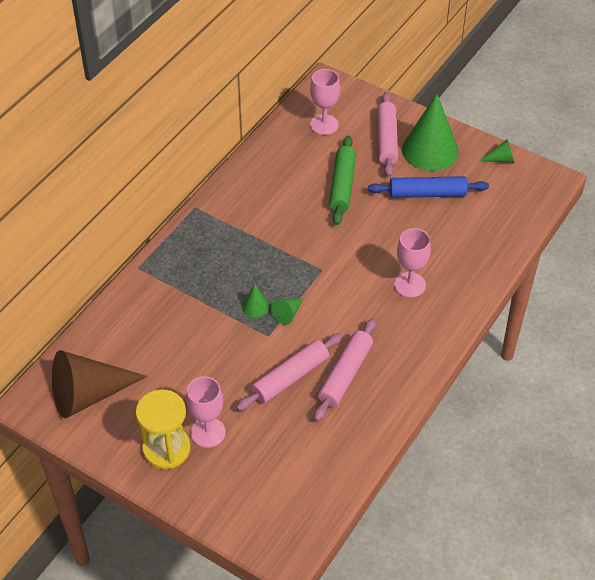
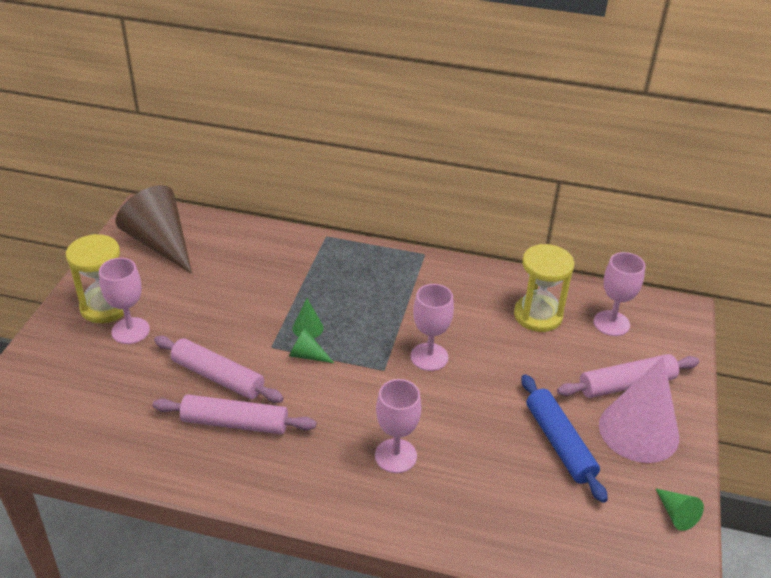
camera: 70 degrees right, 10 degrees down
(299, 162) = (538, 315): none -> yellow hourglass
(318, 239) = (429, 357): none -> pink goblet
(342, 185) = (524, 359): green rolling pin -> none
(430, 150) = (638, 431): green cone -> pink cone

